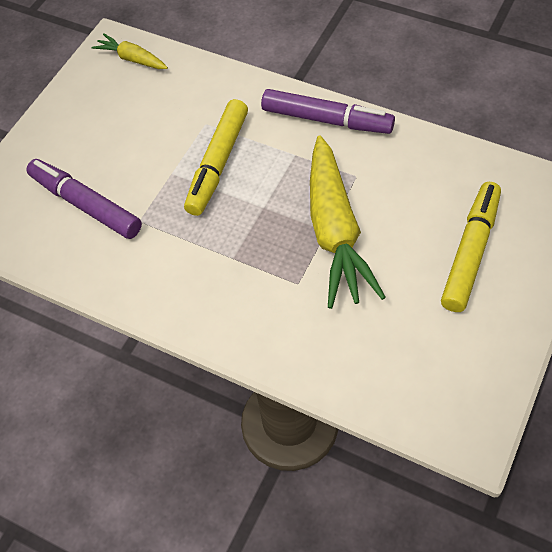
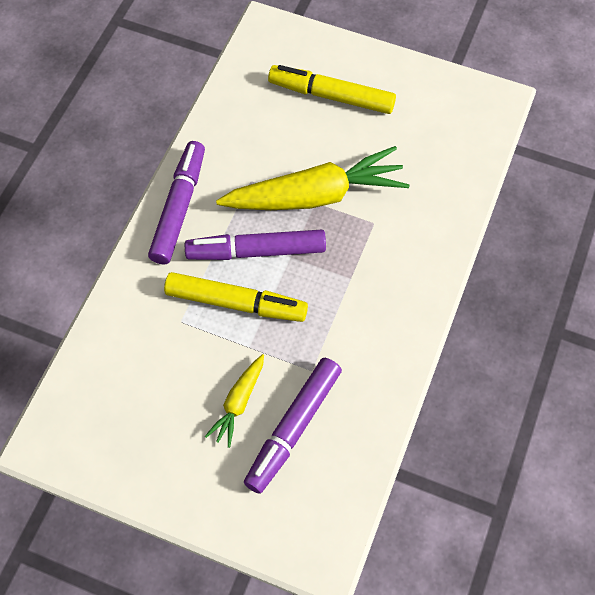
camera: 100 degrees left, 5 degrees up
(132, 59) = (75, 414): yellow carrot -> yellow carrot (238, 403)
(272, 180) = (257, 251): none -> purple marker

